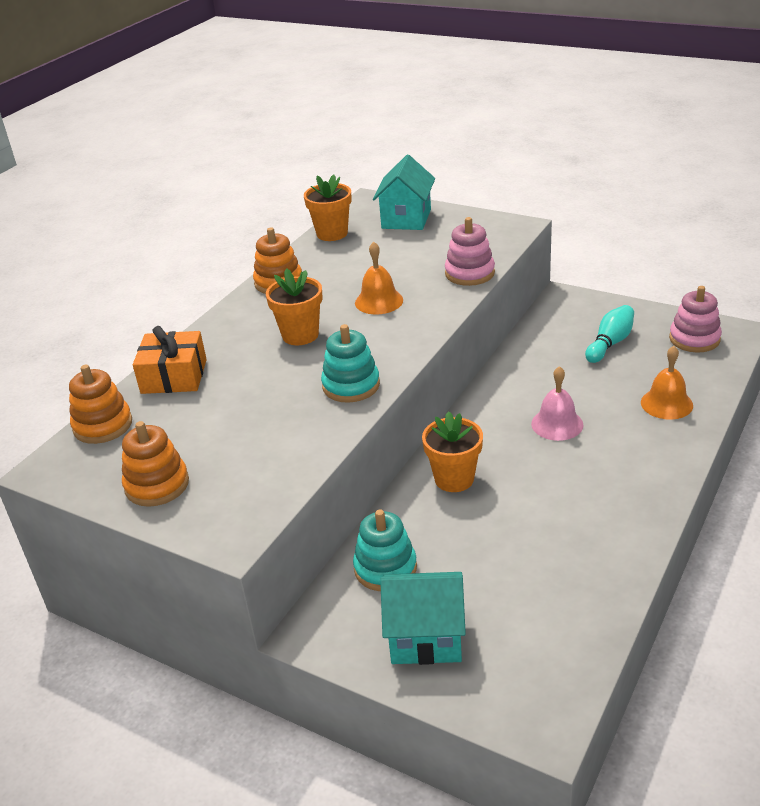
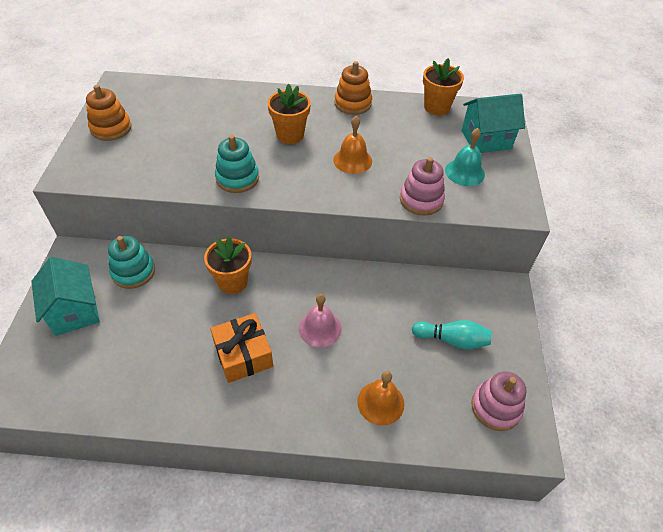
camera: 60 degrees right, 15 degrees up
(103, 425) = (163, 87): orange stacking toy -> none
(174, 376) = (221, 96): orange gift -> orange gift (243, 355)
(446, 241) = (464, 172): none -> turquoise bell

